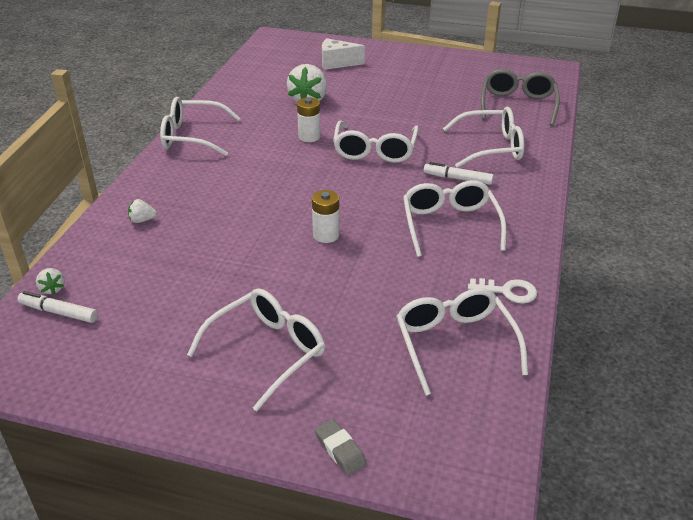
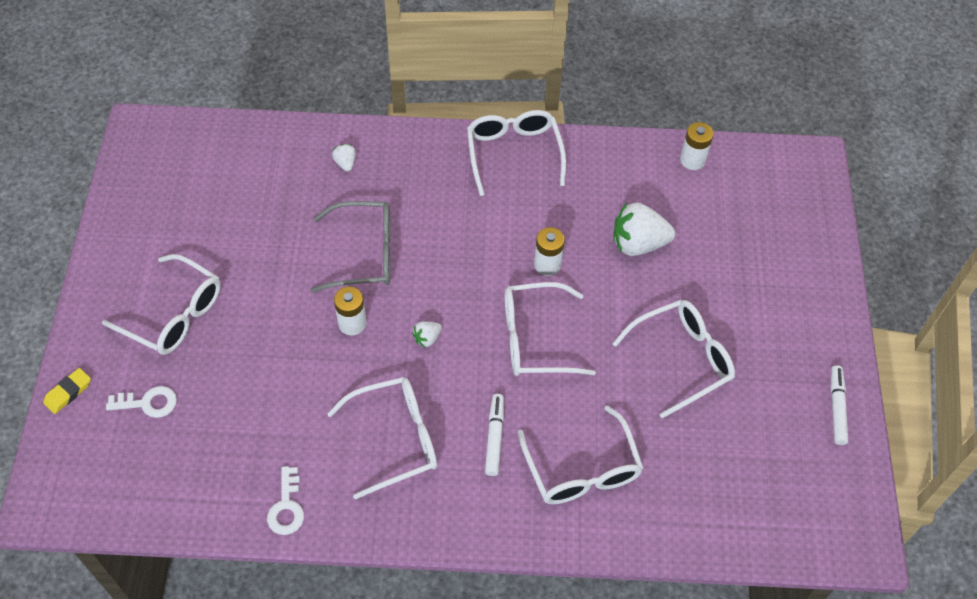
camera: 75 degrees right, 20 degrees up
(52, 289) = (233, 136): white strawberry -> white strawberry (427, 338)
(59, 312) = (204, 152): white marker -> white marker (837, 408)
(247, 72) = (692, 160): none -> white battery
(337, 63) = (759, 252): white cheese -> none
(340, 450) = (68, 392): grey eraser -> yellow eraser
(373, 379) = (148, 403): none -> white key
(454, 343) = (201, 464): white glasses -> white glasses (682, 359)
(518, 105) = (715, 496): grey glasses -> grey glasses (365, 254)

